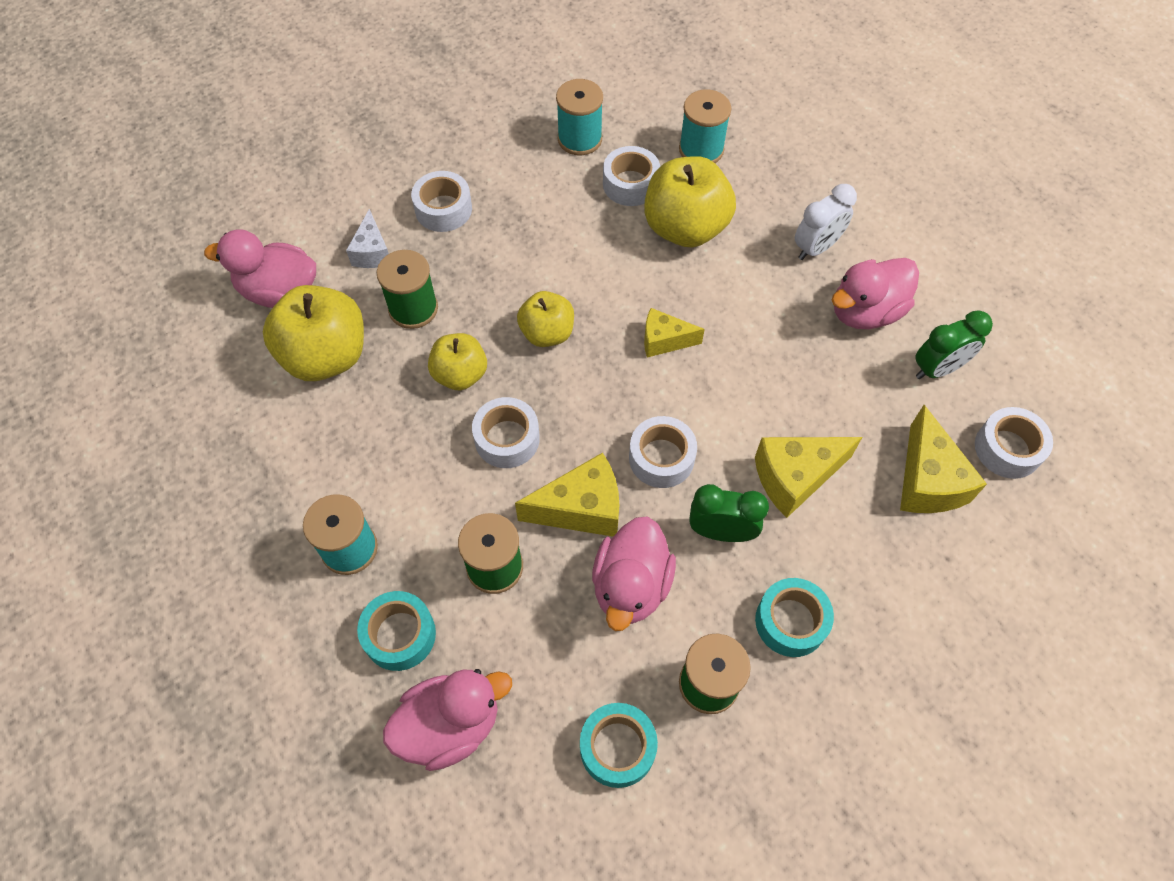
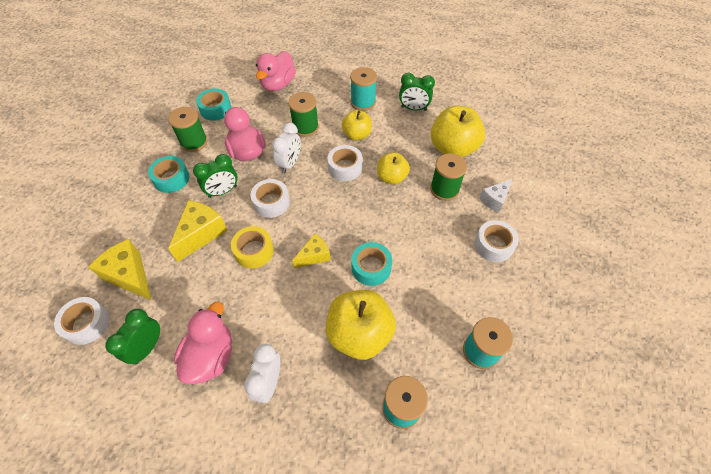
camera: 140 degrees right, 5 degrees down
(279, 291) = (506, 157): pink duck -> none
(289, 469) = (413, 108): none -> green clock
(372, 252) = (494, 200): white cheese -> white cheese turned 90 degrees counterclockwise
(399, 635) = (318, 93): turquoise tape -> turquoise tape (371, 267)
(547, 333) = (374, 220): yellow apple -> yellow apple (357, 135)
(581, 509) = (290, 163): yellow cheese -> white clock
(630, 184) = (418, 341): white tape -> none
(737, 400) = (254, 251): none -> yellow tape

